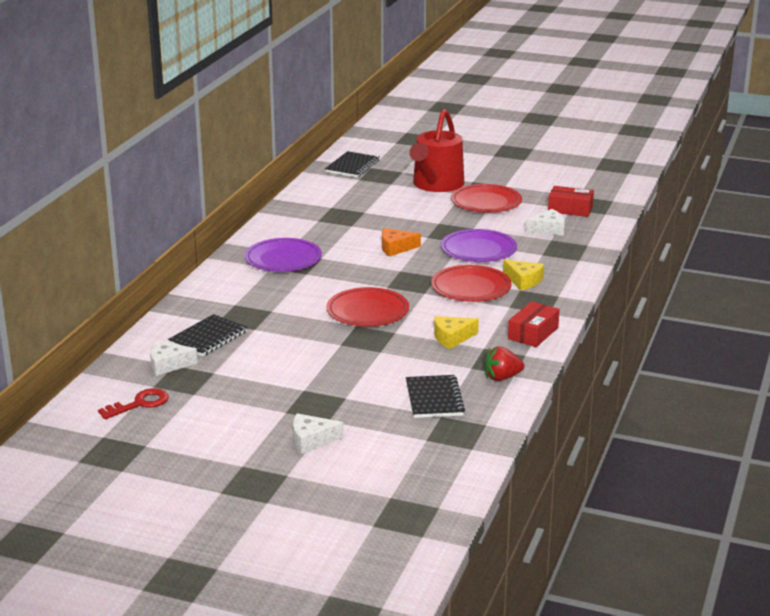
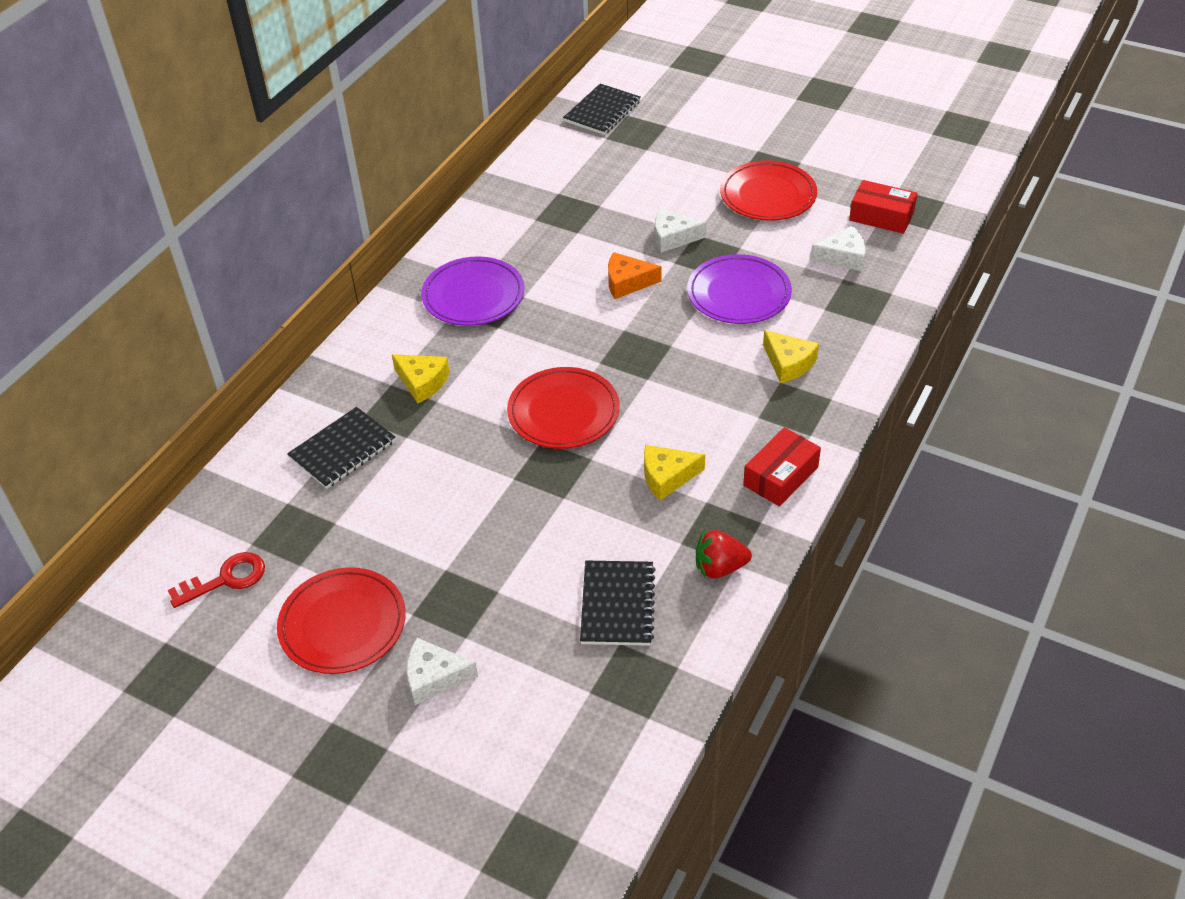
camera: 10 degrees right, 20 degrees up
(168, 364) = (279, 501): white cheese -> white cheese (673, 237)
(258, 302) = (422, 382): none -> yellow cheese
(436, 185) = (707, 155): red watering can -> none
(471, 287) = (713, 372): red plate -> red plate (343, 624)

